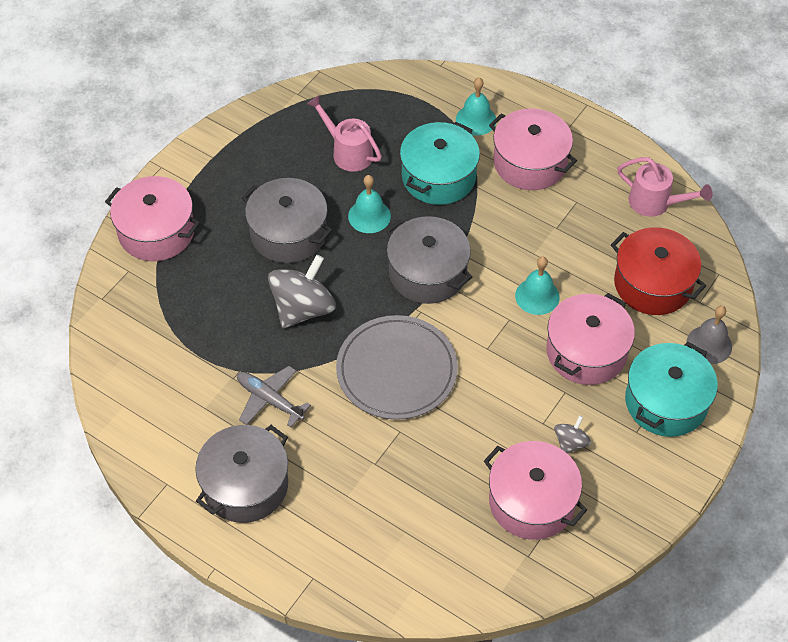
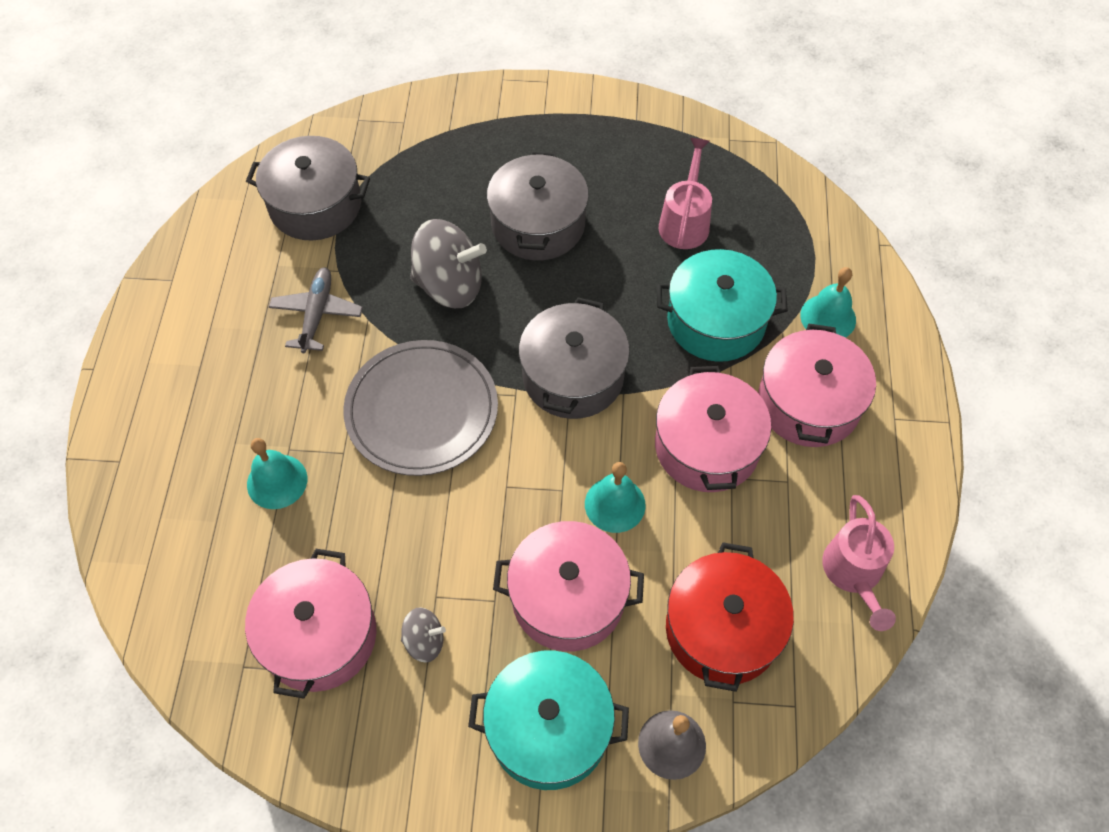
camera: 60 degrees right, 5 degrees up
(156, 232) = (465, 118): pink pot -> pink pot (706, 446)
(245, 485) = (202, 345): grey pot -> grey pot (315, 205)
(369, 216) = (612, 283): turquoise bell -> turquoise bell (277, 481)

